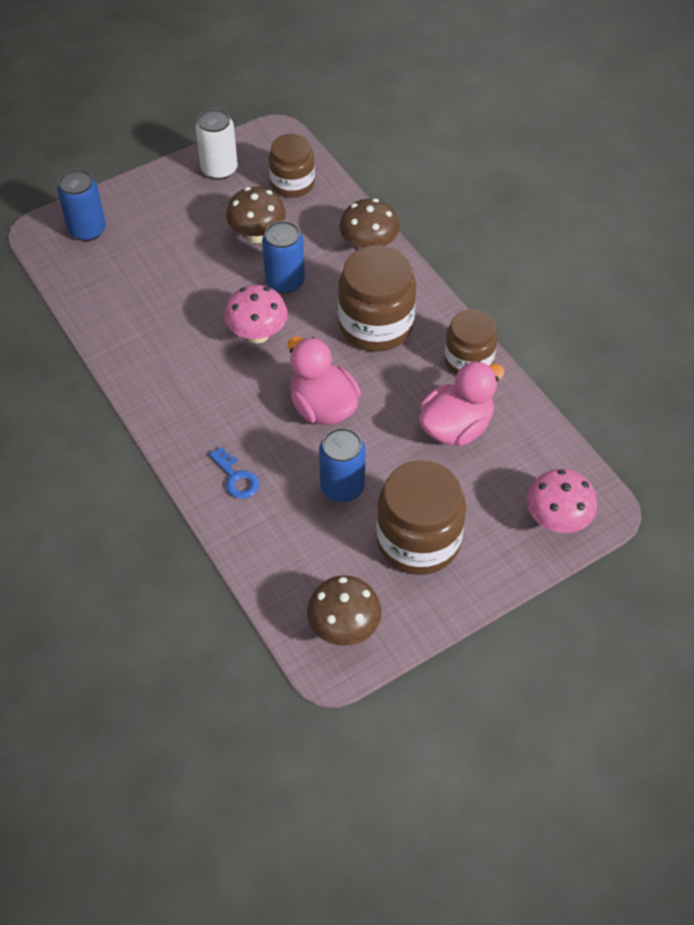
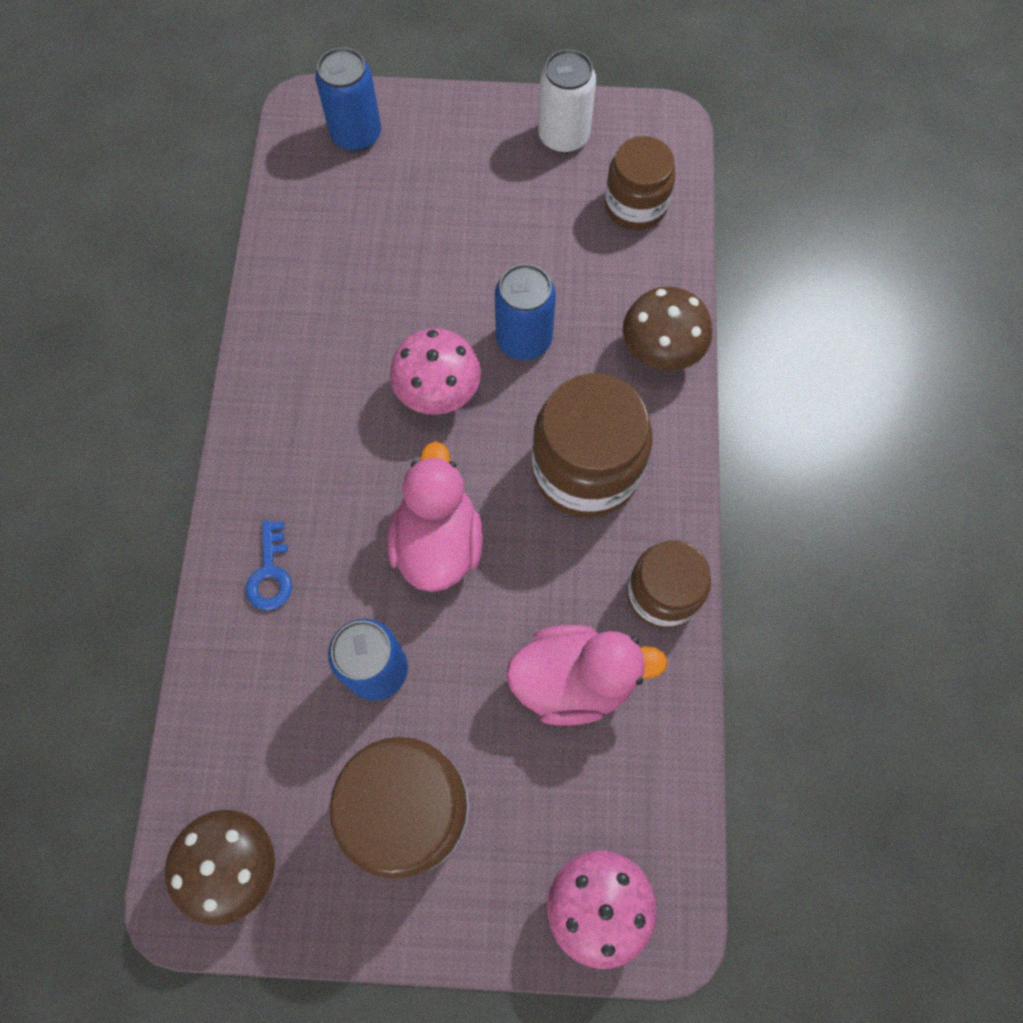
camera: 35 degrees right, 15 degrees up
(257, 235) = (540, 254): brown mushroom -> none

